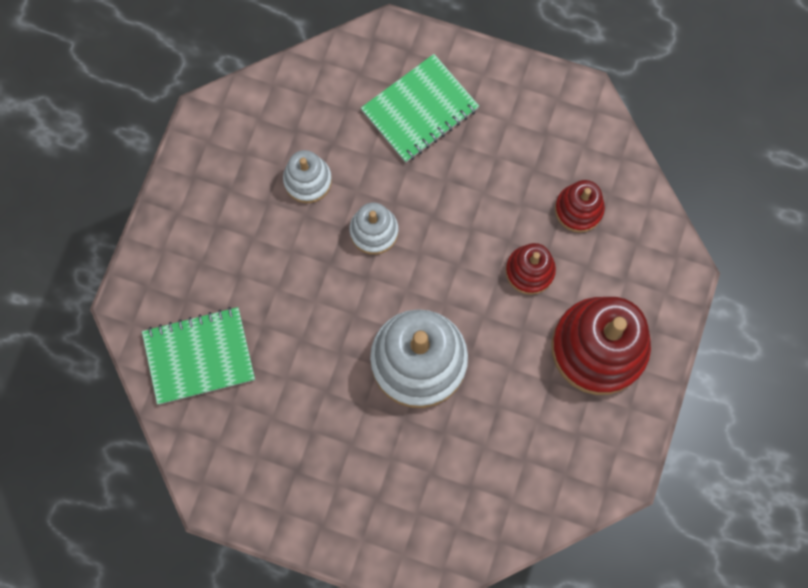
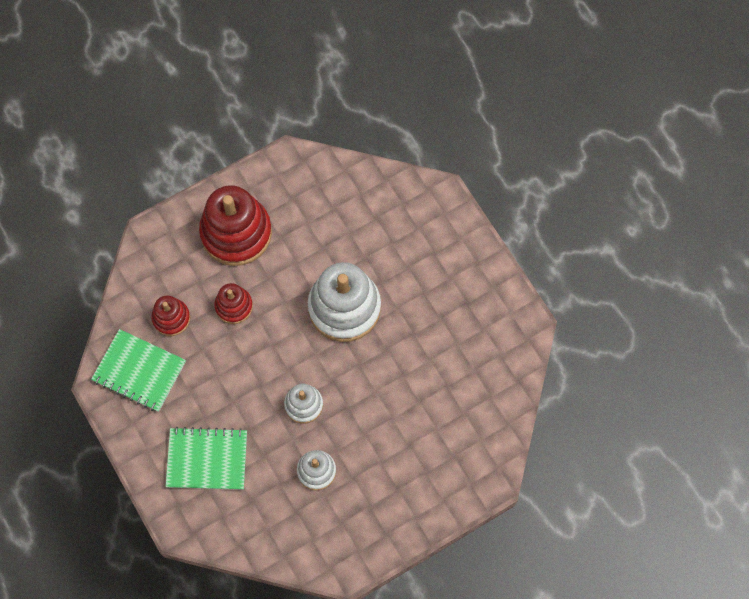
camera: 140 degrees left, 5 degrees down
(199, 356) = (472, 414): green notebook -> green notebook (139, 371)

